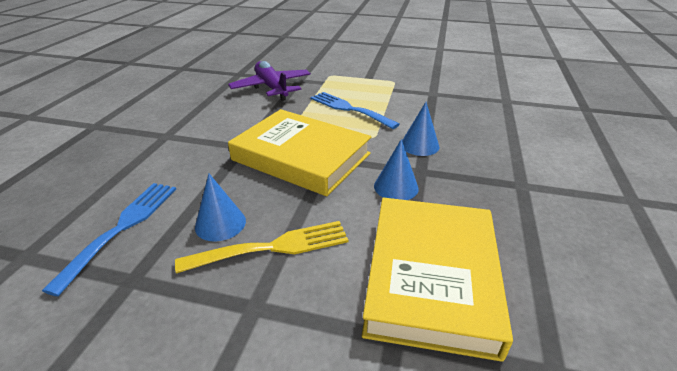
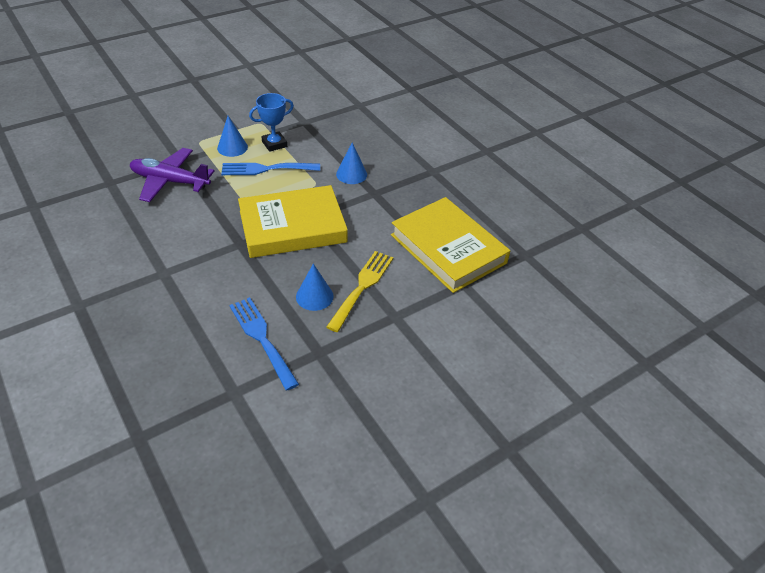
camera: 50 degrees left, 10 degrees up
(383, 97) = (274, 144): none -> blue trophy
(396, 187) = (375, 212): blue cone -> blue cone (232, 147)

